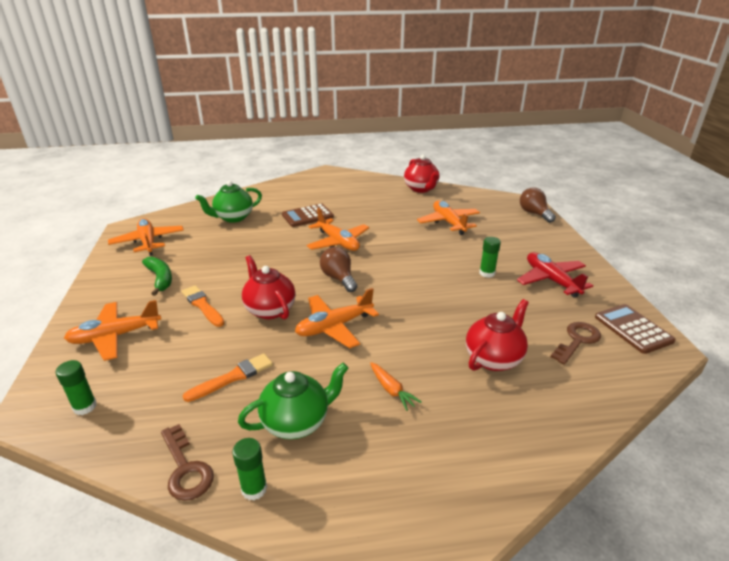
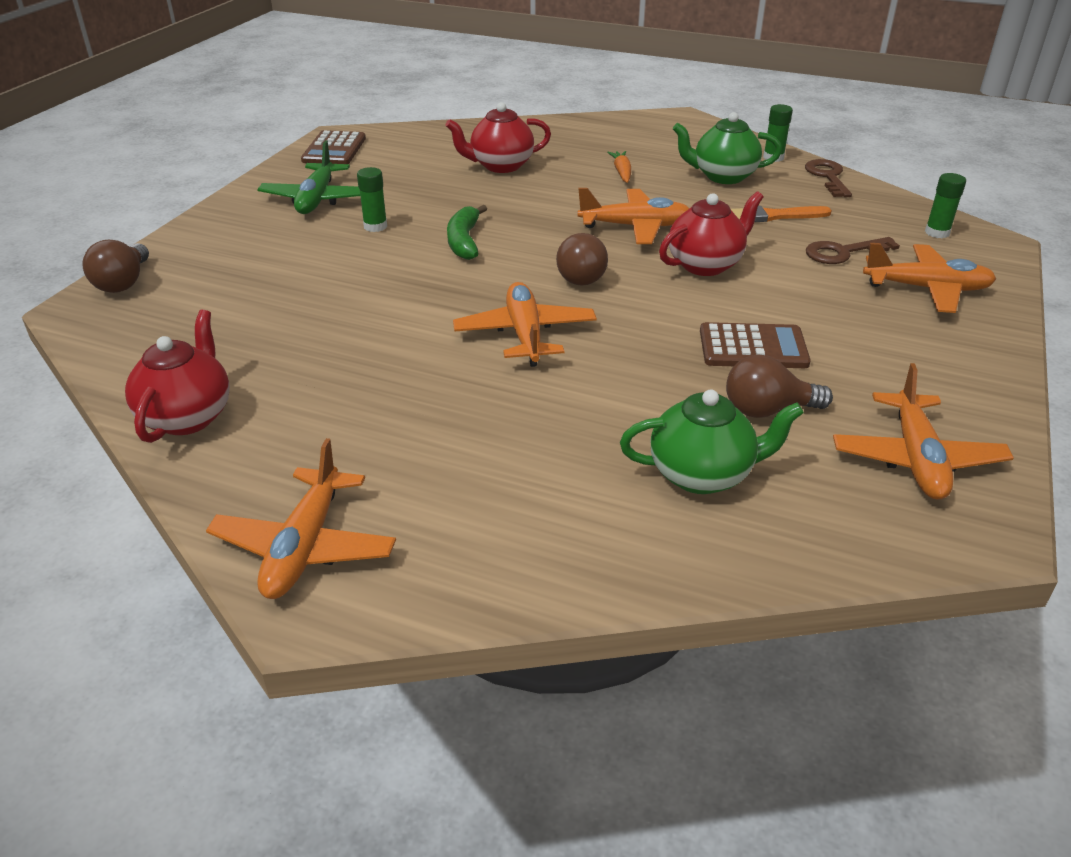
camera: 150 degrees left, 5 degrees up
(160, 279) = (874, 357): green banana -> green banana (464, 241)
(202, 305) = (801, 295): orange brush -> none
(213, 242) = (767, 410): none -> brown light bulb
(270, 309) = (706, 265): red teapot -> red teapot turned 120 degrees counterclockwise
(307, 216) = (527, 419): brown calculator -> brown calculator (753, 347)
(448, 223) = (289, 312): orange plane -> orange plane (305, 546)
(551, 280) = (317, 199): red plane -> green plane
(577, 340) = (402, 156): brown key -> brown key (843, 253)

